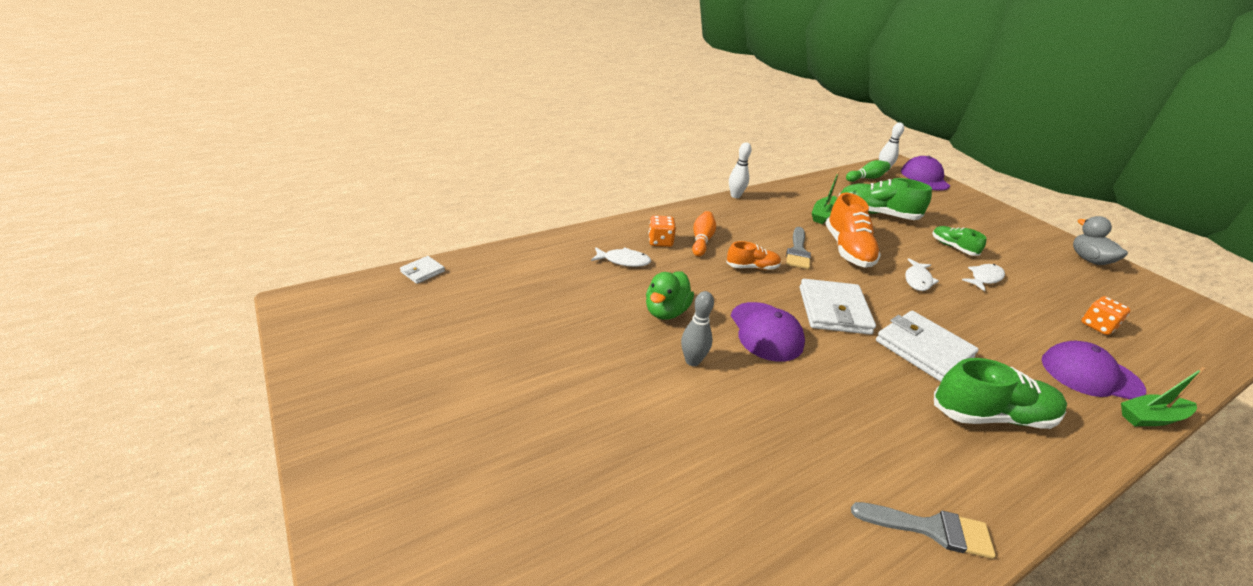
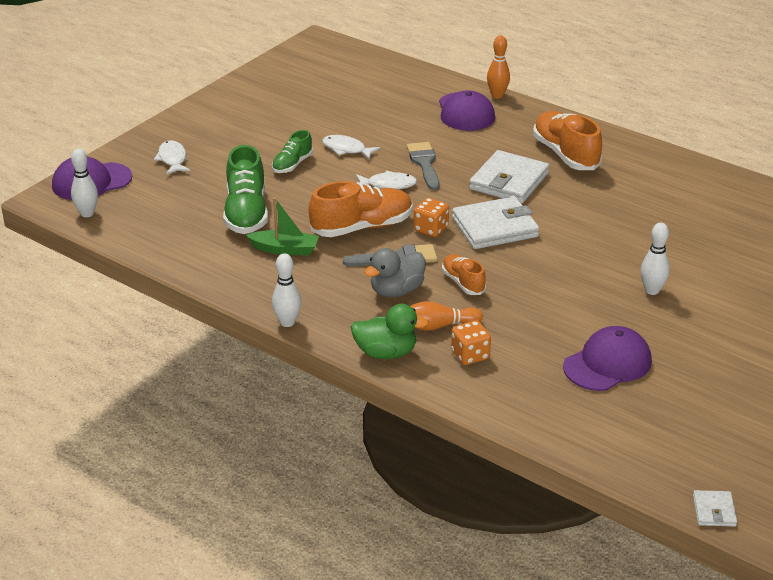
camera: 110 degrees left, 0 degrees up
(422, 272) = (714, 511): white wallet -> white wallet turned 75 degrees clockwise
(624, 261) = (538, 370): white fish -> white fish (172, 159)
(666, 312) = (599, 320): green duck -> green duck (386, 353)
(692, 361) = (652, 290): grey bowling pin -> white bowling pin
(766, 331) = (569, 259): purple cap -> purple cap (607, 364)
(866, 178) = (131, 225): green bowling pin -> none
(930, 529) = (702, 178): grey brush -> grey brush (424, 164)
(991, 416) = (565, 154): green shoe -> orange shoe
(1089, 260) = (247, 93): grey duck -> grey duck (396, 291)
(1097, 326) = (383, 102): orange dice -> orange dice (431, 229)
(1151, 417) = (497, 95): green boat -> orange bowling pin

